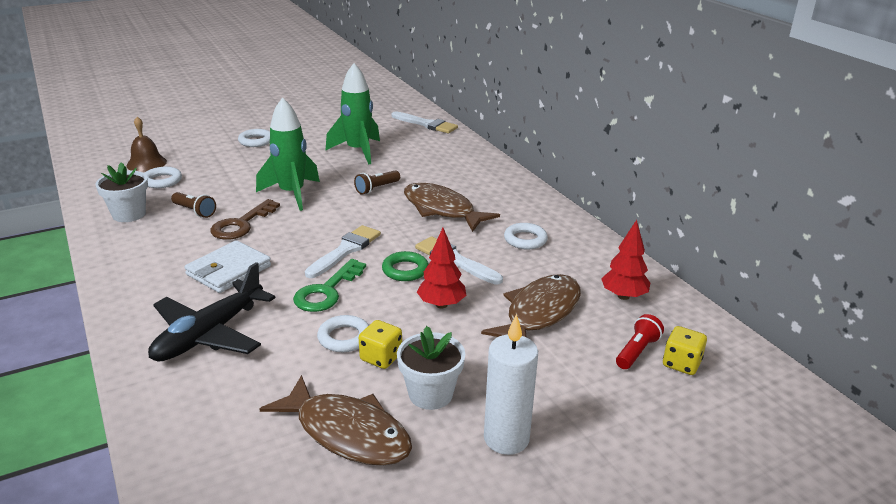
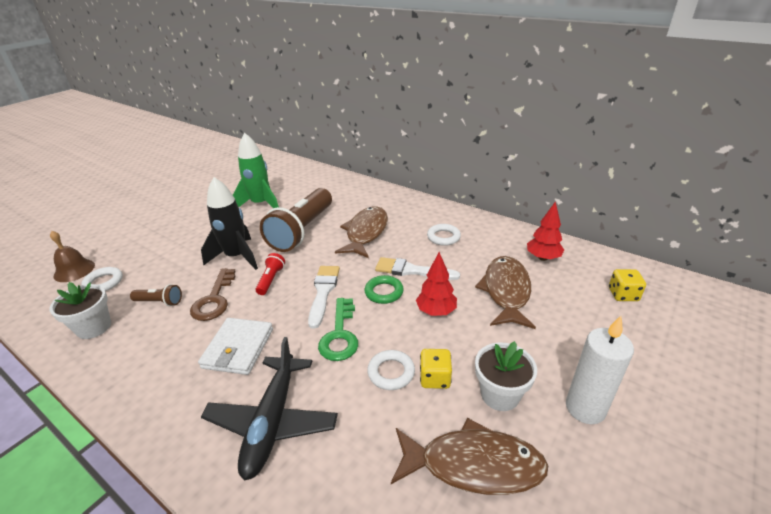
camera: 25 degrees left, 5 degrees up
(256, 141) = (166, 220): white ring -> none
(292, 194) = (237, 257): green rocket -> black rocket
(377, 188) = (302, 231): brown flashlight -> brown flashlight, size x2.34
(426, 124) = (295, 169): white brush -> none
(442, 210) = (365, 233): brown fish -> brown fish turned 90 degrees clockwise
(637, 351) = (590, 296): red flashlight -> red flashlight (271, 280)

